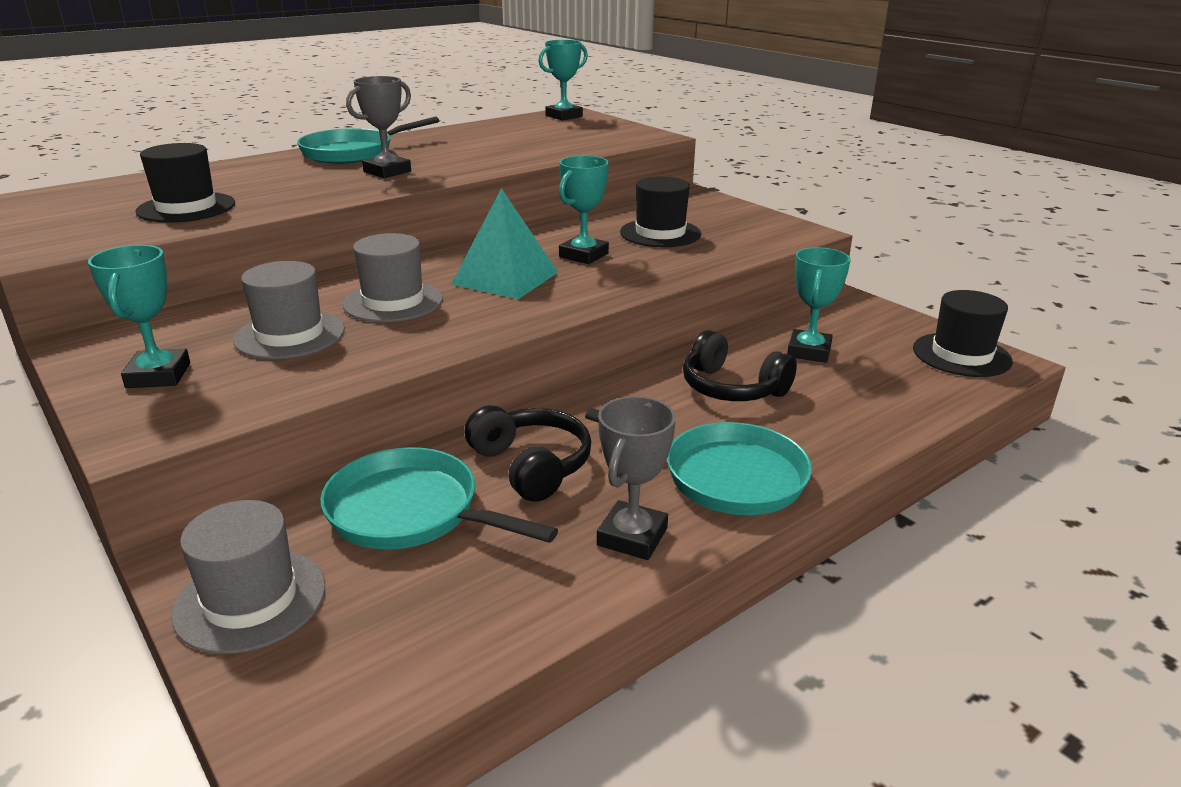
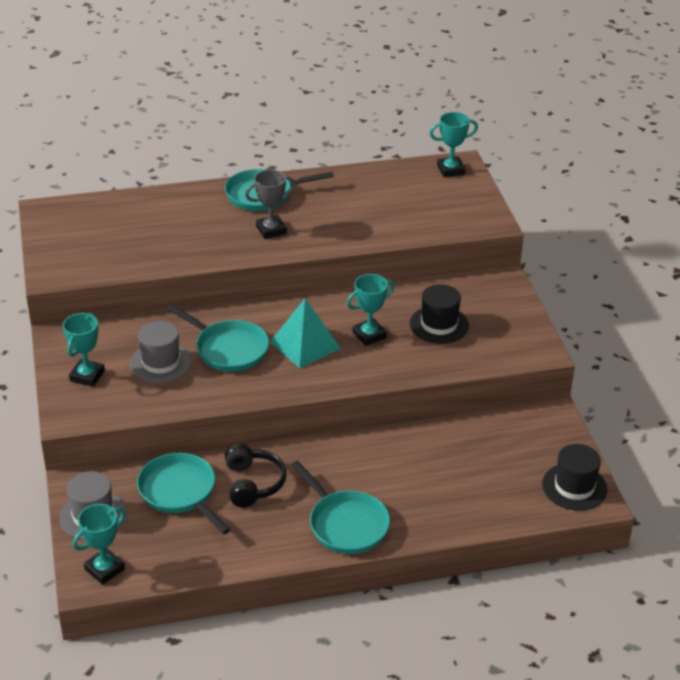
camera: 25 degrees right, 10 degrees up
(186, 208) = (134, 246): black hat -> none
(393, 302) = (228, 349): grey hat -> turquoise pan
(632, 537) = (272, 542): grey trophy -> none
(732, 388) = (402, 466): black headphones -> none
(809, 351) = (477, 452): turquoise trophy -> turquoise trophy (104, 569)

